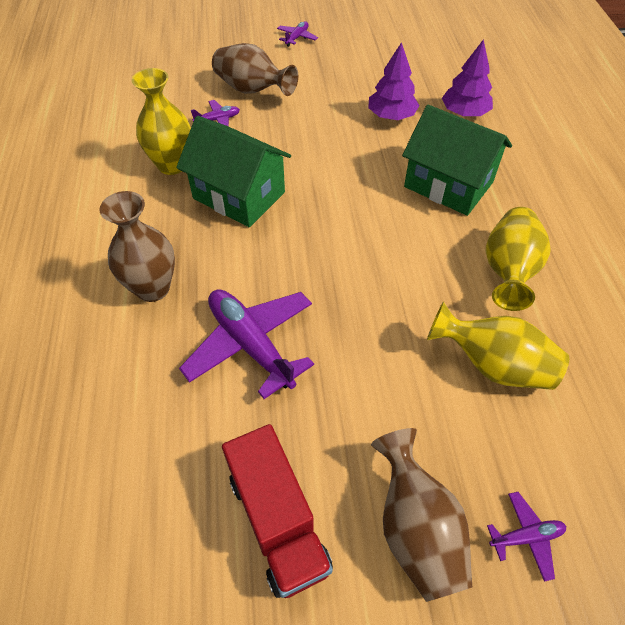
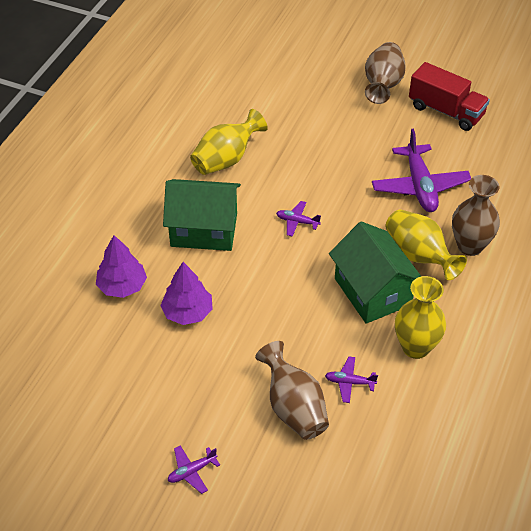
camera: 150 degrees left, 5 degrees down
(278, 521) = (446, 111): red truck -> red truck turned 120 degrees clockwise
(448, 184) = (204, 230): green house -> green house turned 60 degrees counterclockwise
(493, 365) = (286, 122): yellow vase -> yellow vase (419, 256)
(526, 537) = (335, 65): purple plane -> purple plane (297, 222)

